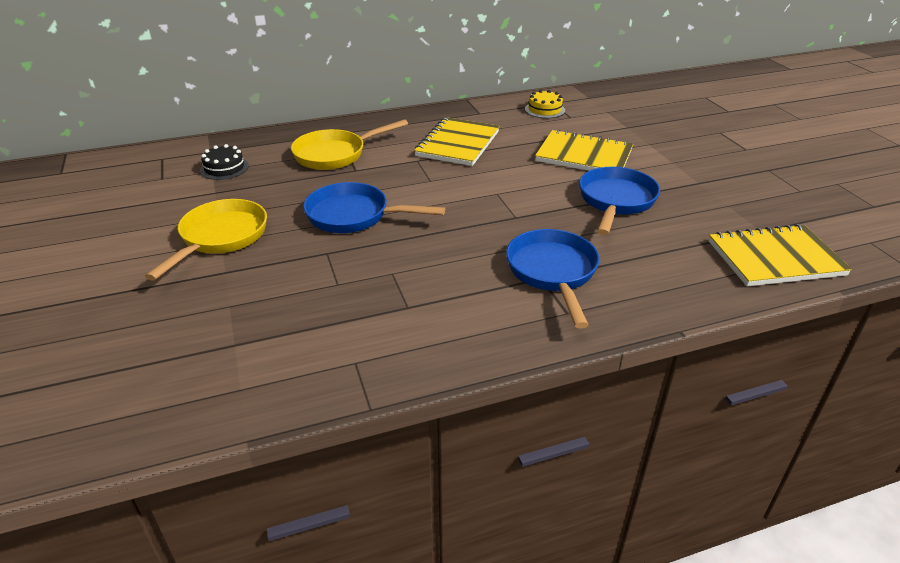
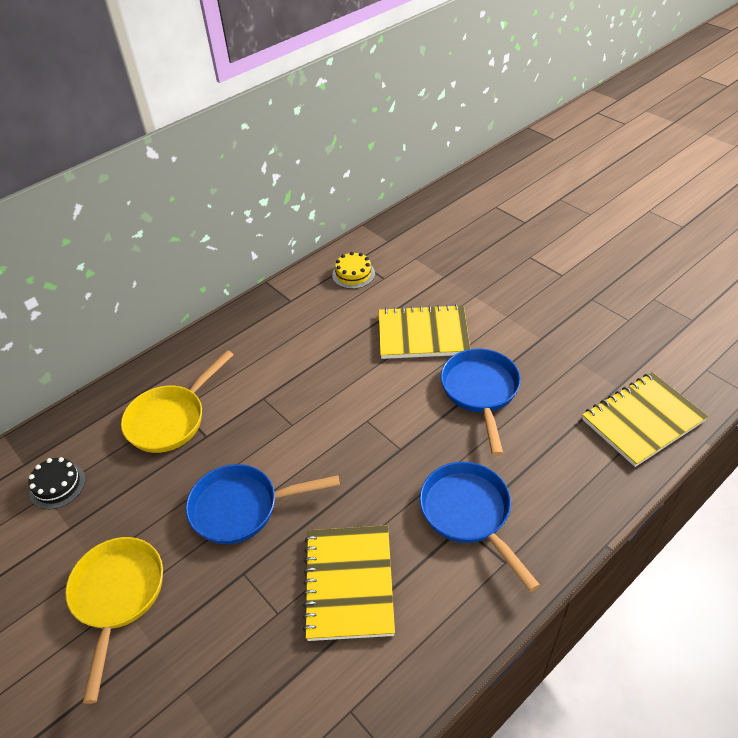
camera: 20 degrees left, 10 degrees up
(458, 144) = (292, 358): yellow notebook -> yellow notebook (349, 583)

